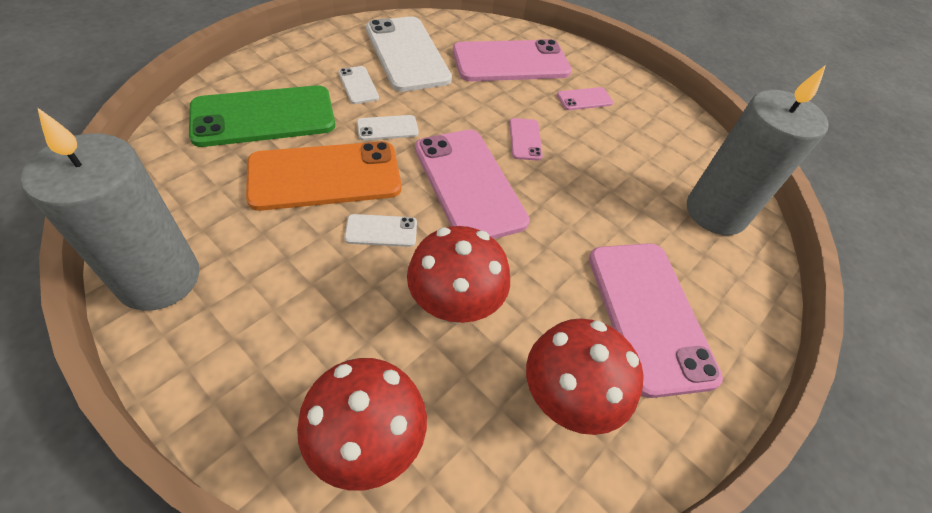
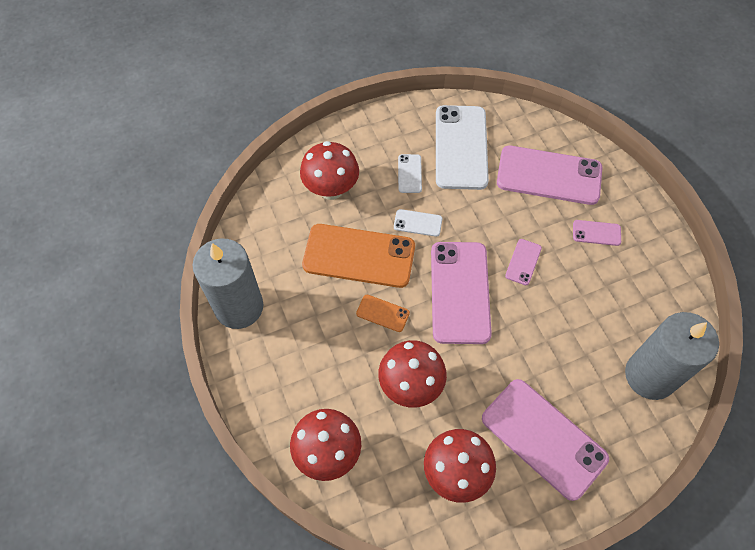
camera: 30 degrees right, 10 degrees up
(264, 116) = (331, 189): green phone -> red mushroom
(381, 231) = (382, 313): white phone -> orange phone
(649, 315) = (543, 438): pink phone -> pink phone turned 60 degrees counterclockwise

